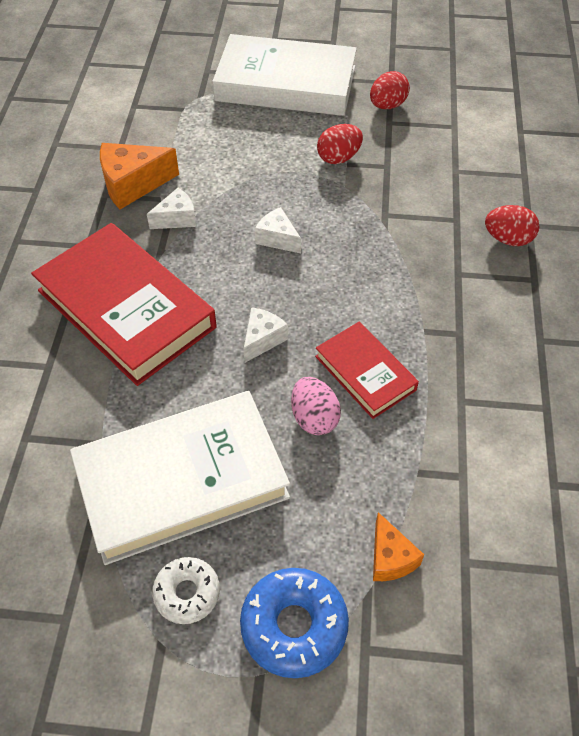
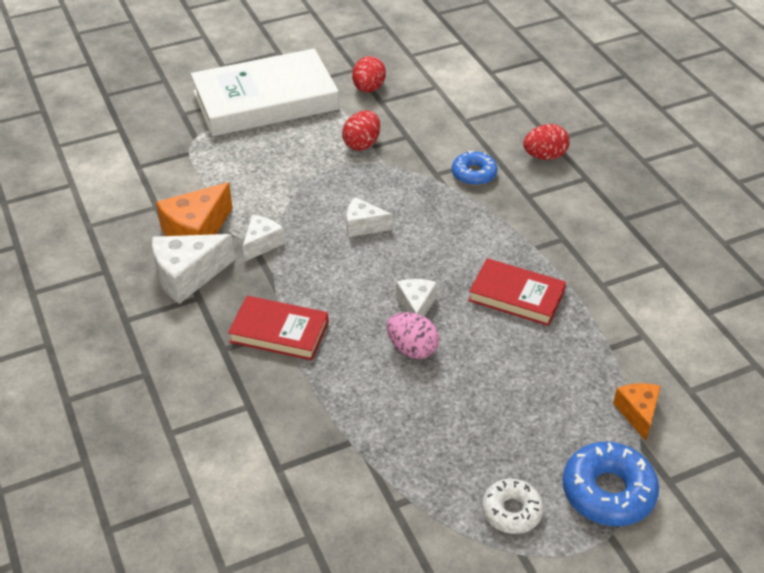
camera: 30 degrees left, 10 degrees down
(94, 222) = (187, 276): none -> white cheese
(126, 309) = (279, 332): red book -> red book, size x0.54
(182, 481) = (439, 437): white book -> none
(314, 418) = (504, 345): pink egg -> pink egg (412, 349)
(390, 558) = (638, 413): orange cheese -> orange cheese turned 135 degrees counterclockwise
(421, 229) = (474, 174): none -> blue donut

